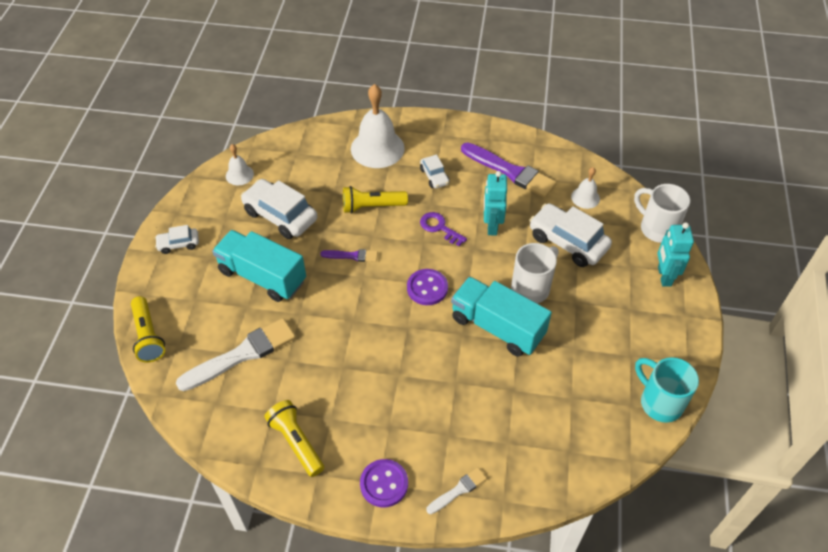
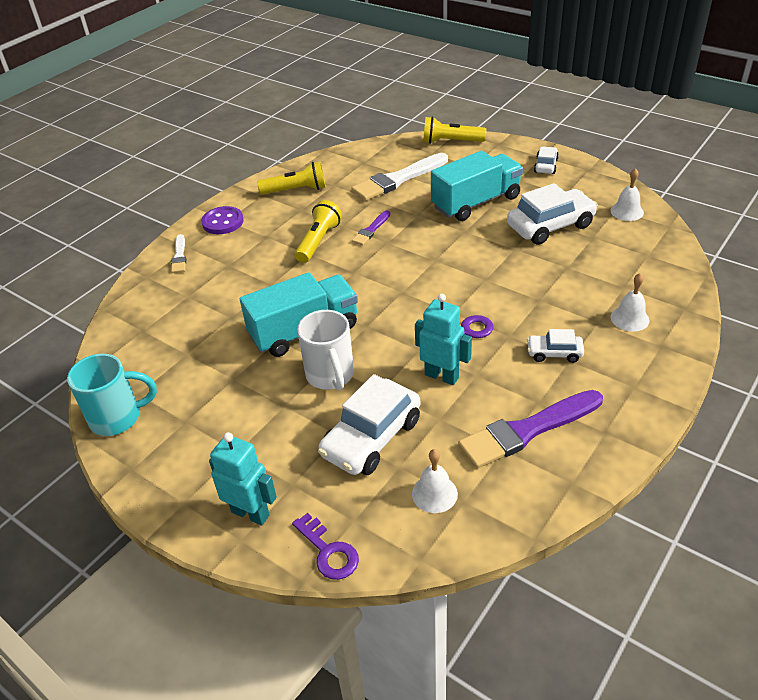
camera: 120 degrees right, 10 degrees down
(242, 354) = (398, 179): white brush -> white brush turned 60 degrees clockwise
(352, 256) = (466, 259): purple brush -> purple brush (371, 230)
(371, 206) = (529, 289): yellow flashlight -> yellow flashlight (318, 241)
(377, 148) = (629, 318): white bell -> white bell, size x0.51
(427, 288) = (389, 297): purple button -> none
(568, 242) = (371, 438): white car -> white car turned 150 degrees clockwise
(656, 228) = (328, 552): white mug -> purple key

